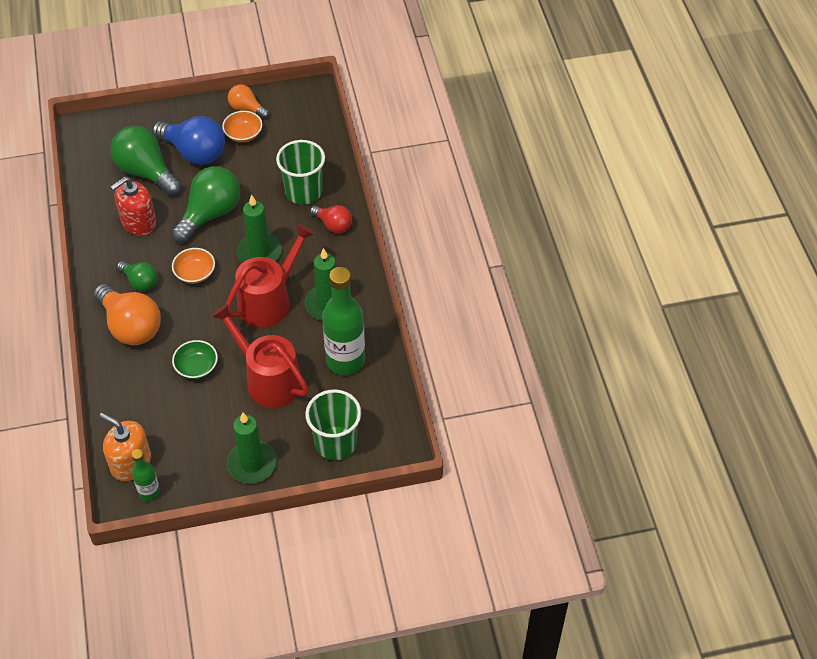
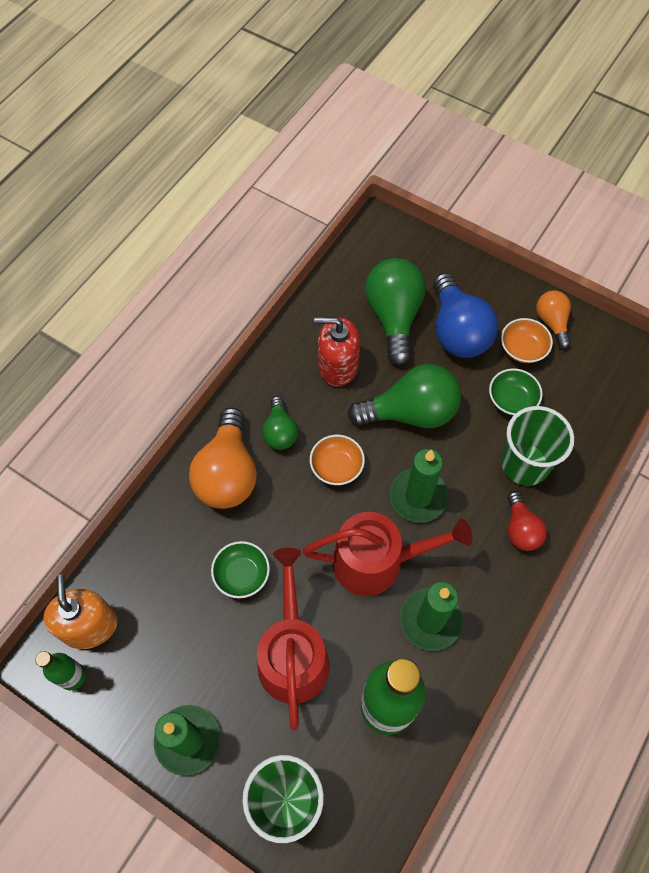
camera: 45 degrees right, 10 degrees up
(264, 165) = (512, 400): none -> green bowl

